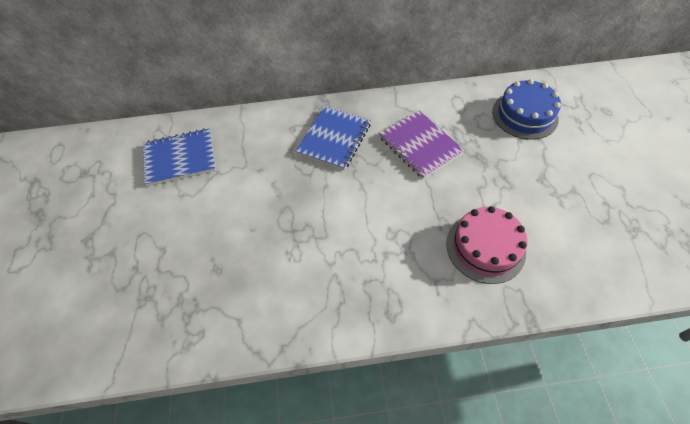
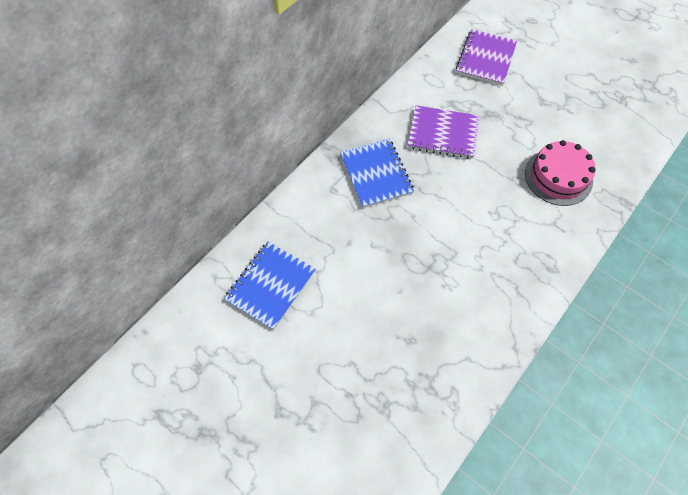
camera: 45 degrees left, 5 degrees up
(524, 115) = (485, 59): blue cake -> purple notebook

